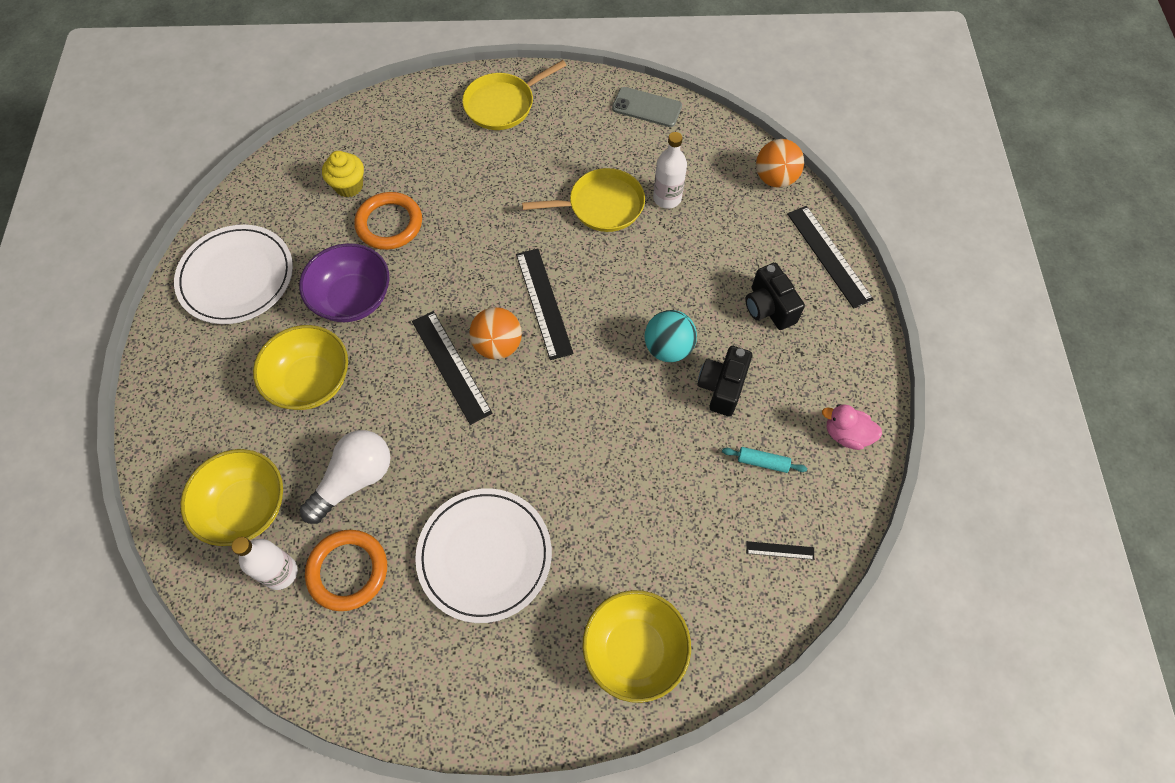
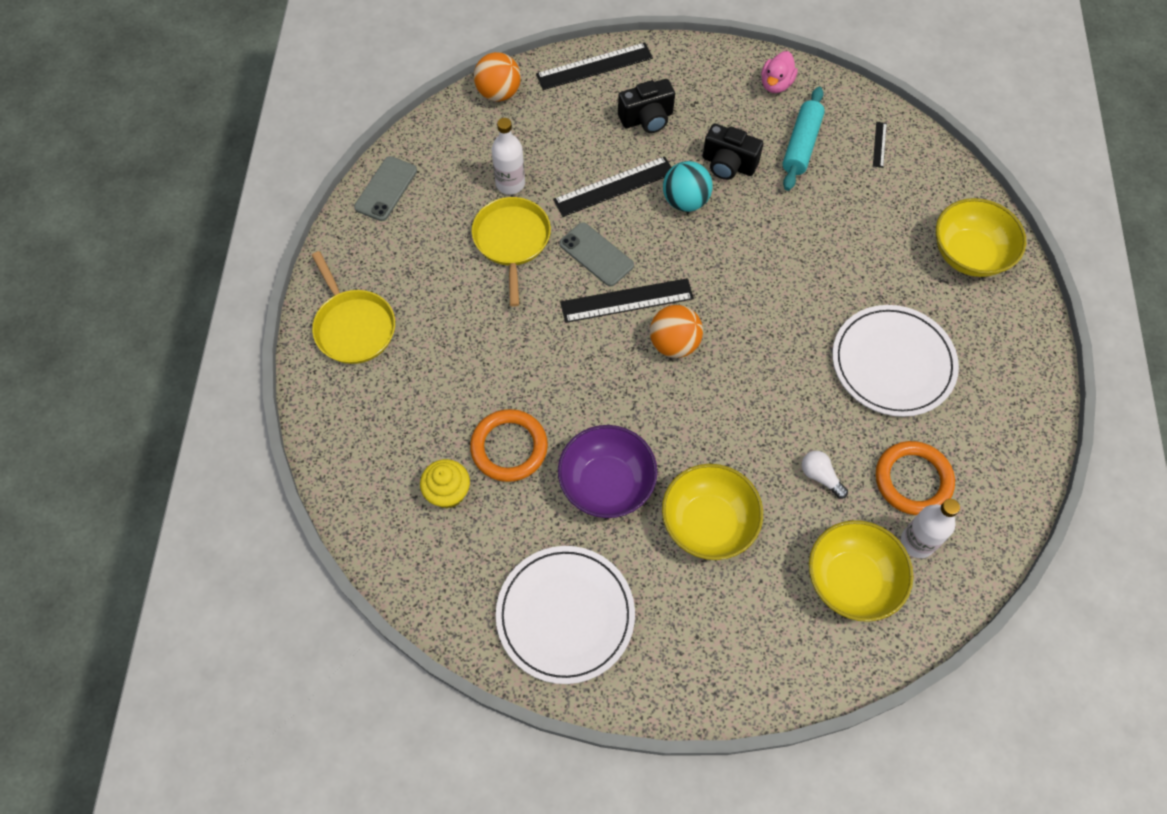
camera: 85 degrees left, 0 degrees up
(354, 480) = (820, 476): white light bulb -> white light bulb, size x0.52
(451, 366) = (696, 387): black ruler -> black ruler (614, 186)
(593, 274) = (596, 255): none -> grey phone
(762, 462) = (801, 145): turquoise rolling pin -> turquoise rolling pin, size x1.78

